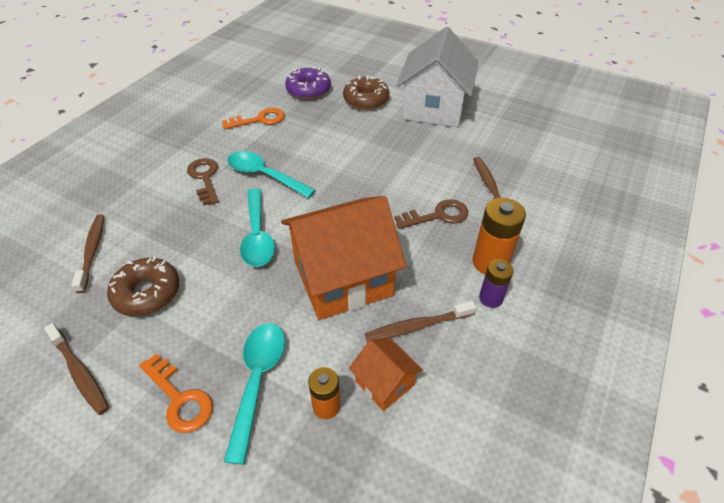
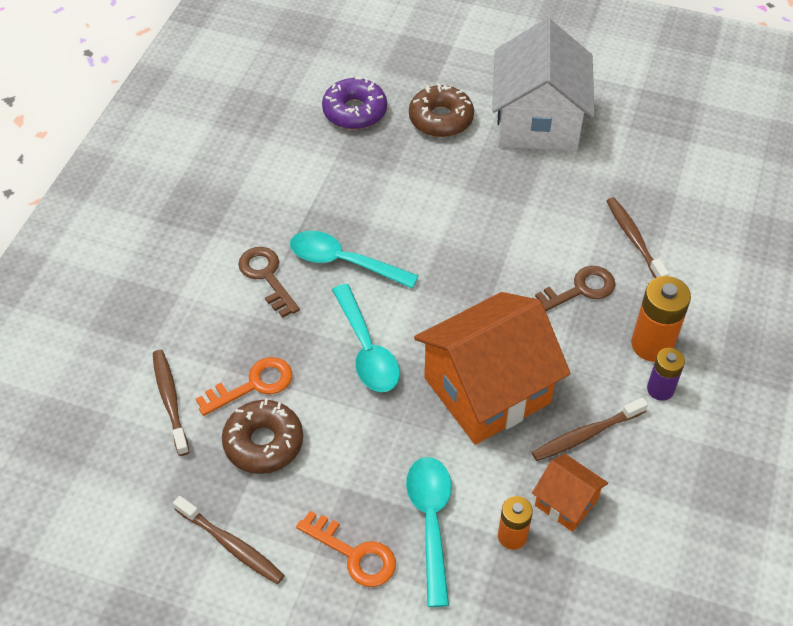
camera: 10 degrees left, 5 degrees up
(259, 120) = (304, 173): orange key -> orange key (253, 385)

